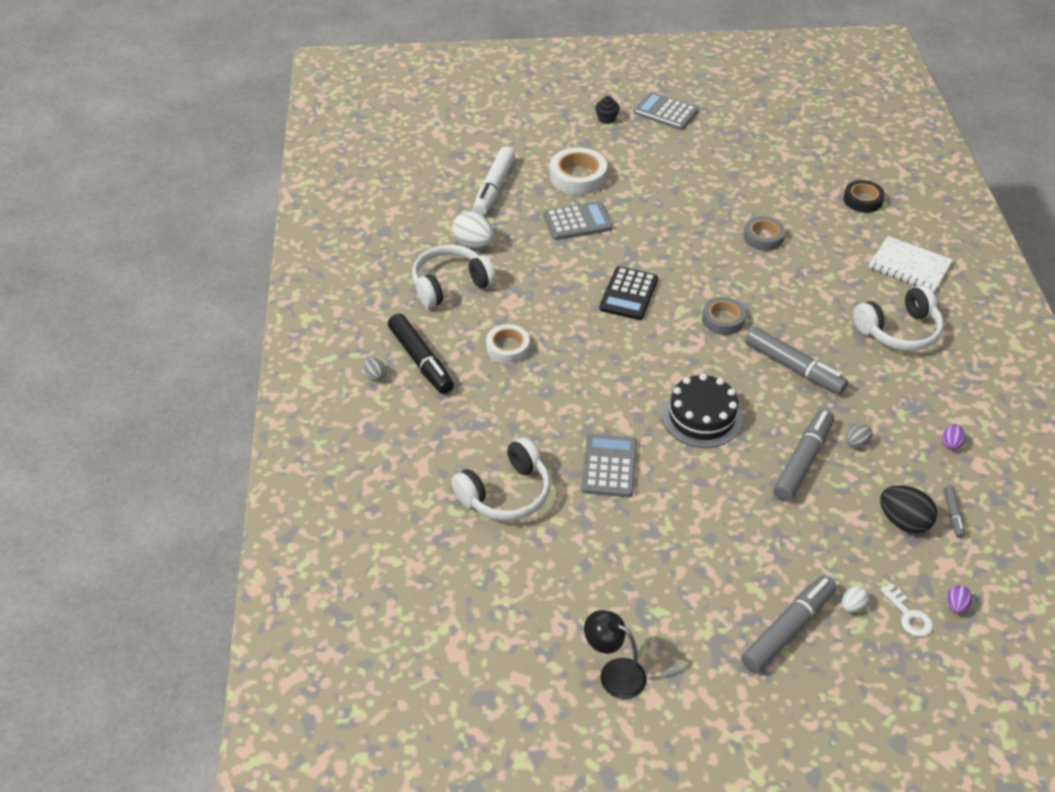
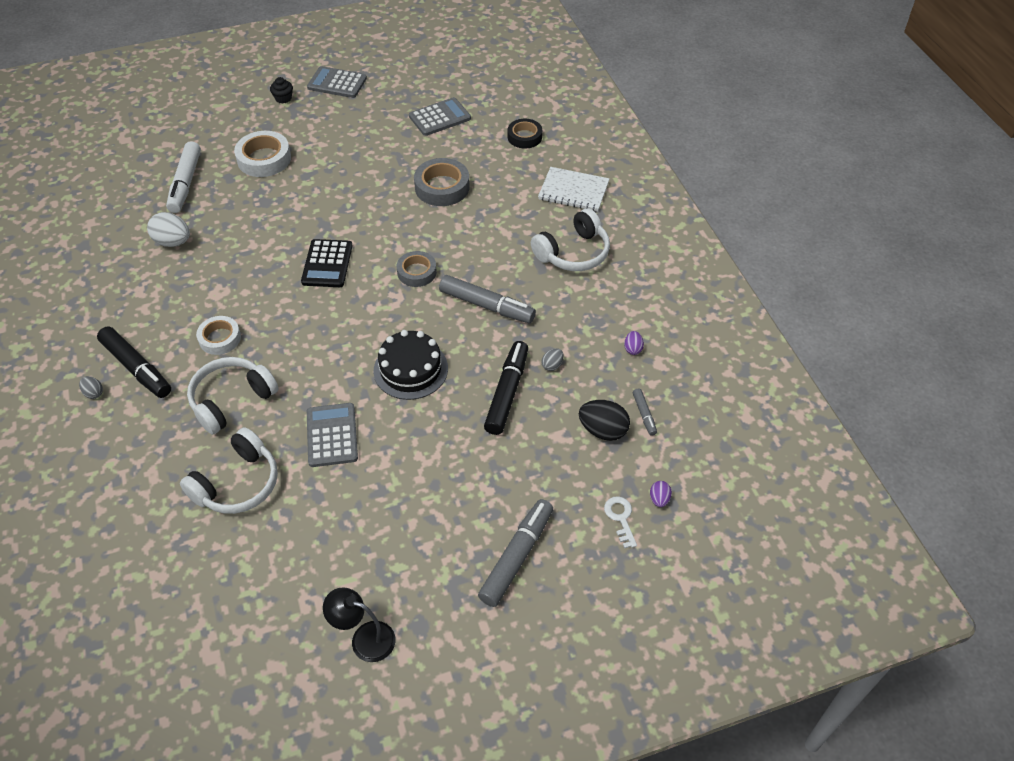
camera: 15 degrees left, 5 degrees up
(450, 285) = (156, 287): white headphones -> white headphones (231, 400)
(577, 222) = (269, 203): grey calculator -> grey calculator (440, 117)
(763, 237) = (442, 187): grey tape -> grey tape, size x1.50
(803, 461) = (507, 393): grey marker -> black marker
(852, 606) = (570, 520): white egg -> none
(909, 616) = (620, 518): white key -> white key turned 150 degrees counterclockwise

